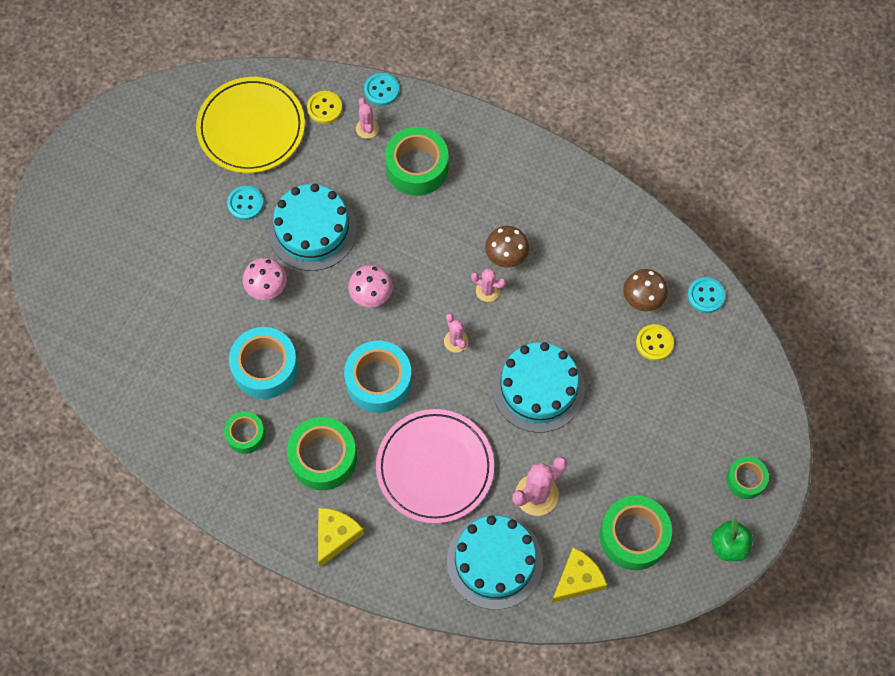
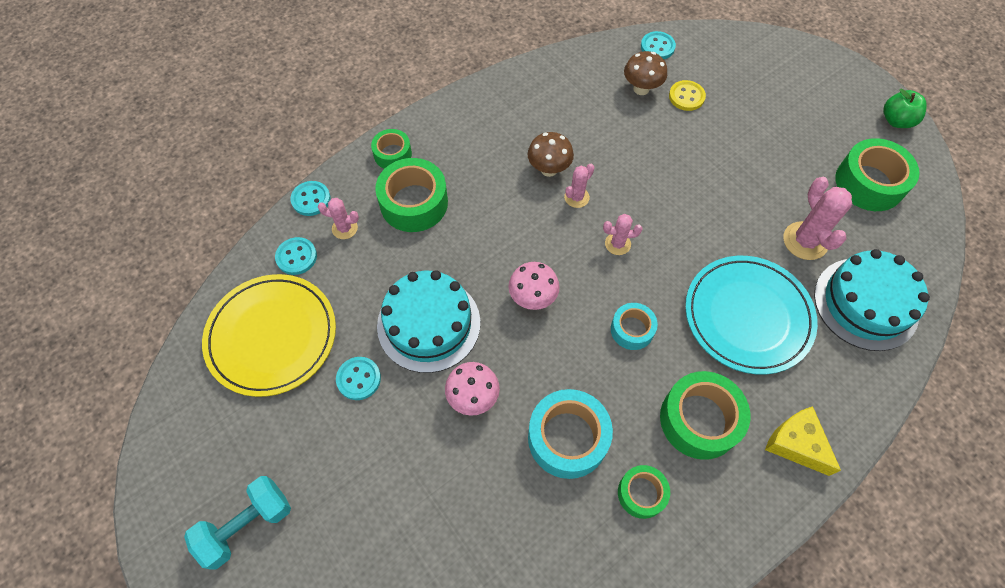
camera: 65 degrees left, 5 degrees down
(112, 187) = (247, 525): none -> turquoise dumbbell
(324, 108) = (296, 257): yellow button -> turquoise button
(378, 381) = (632, 330): turquoise tape -> turquoise tape, size x0.58
(435, 467) = (748, 316): pink plate -> turquoise plate
(538, 388) = (695, 197): turquoise cake -> none
(577, 580) = (902, 242): yellow cheese -> none
(745, 480) = (838, 86): green tape -> green tape (392, 154)

